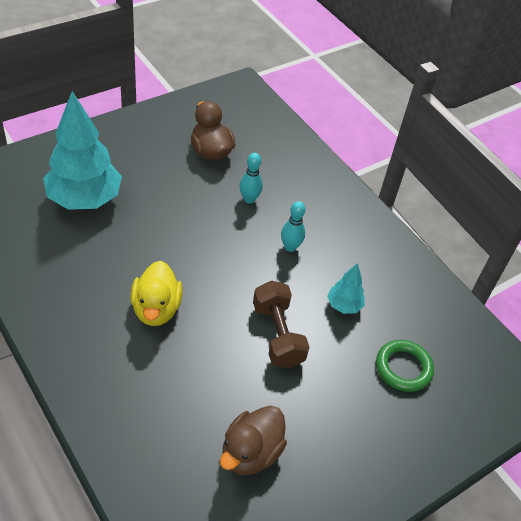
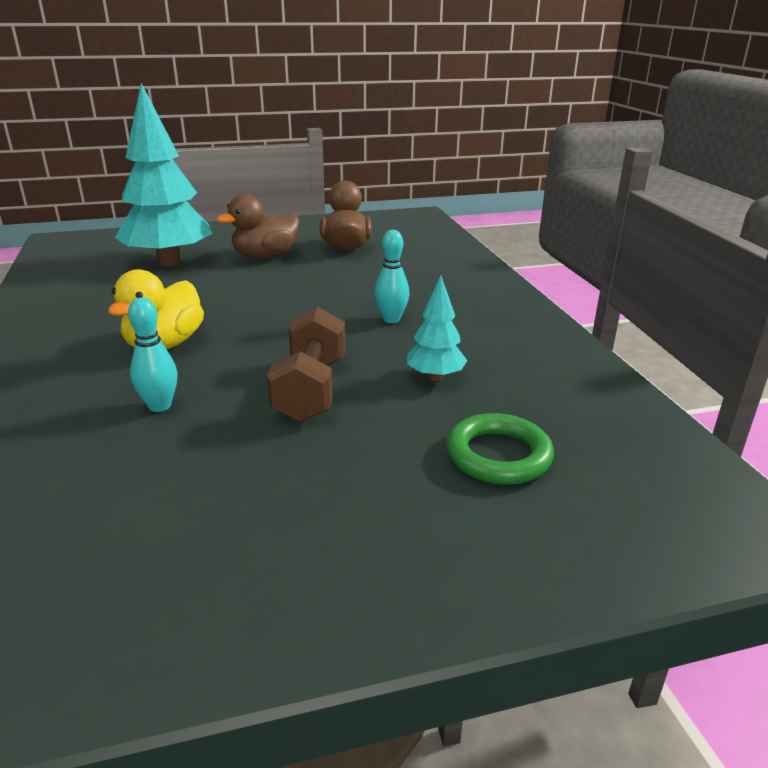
camera: 25 degrees right, 20 degrees down
(249, 199) = (365, 280): turquoise bowling pin -> turquoise bowling pin (160, 406)
(250, 453) = (155, 507): brown duck -> brown duck (265, 256)

